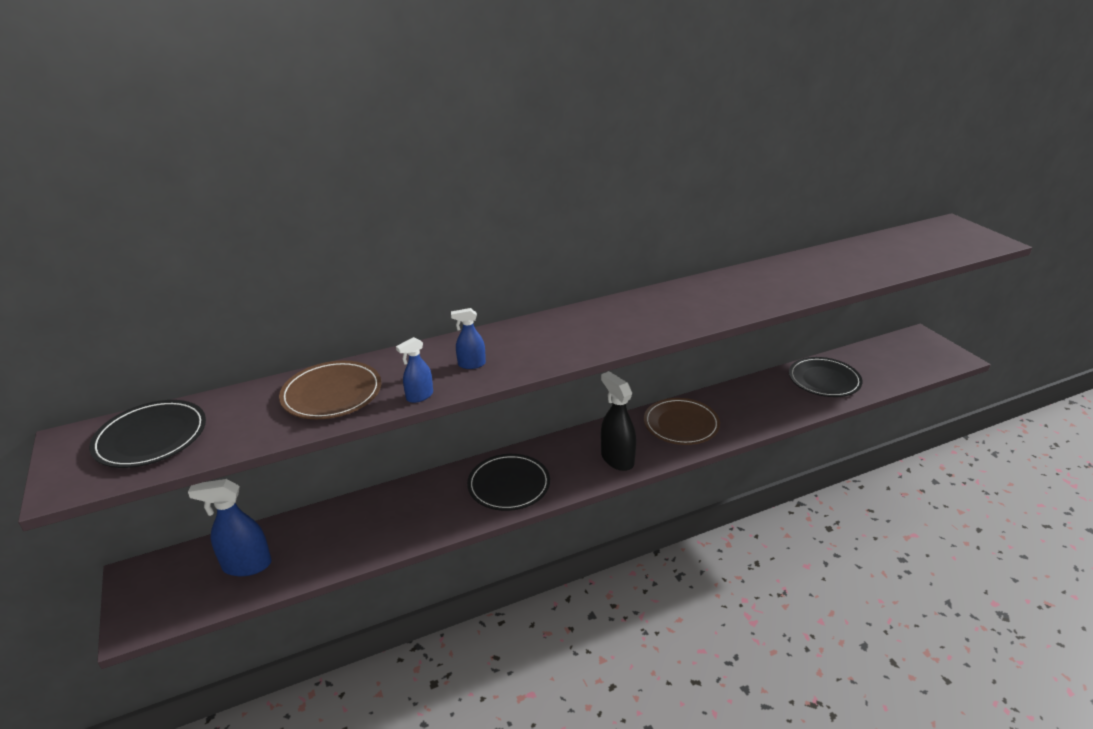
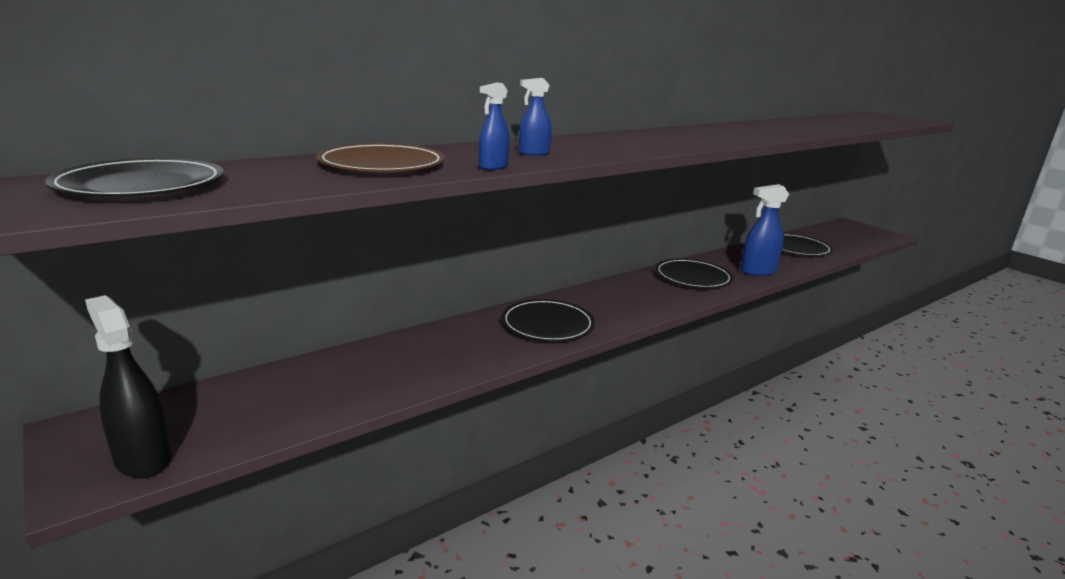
camera: 15 degrees left, 10 degrees down
(246, 565) = (247, 409): blue spray bottle -> blue spray bottle (757, 271)
(617, 459) = (648, 302): black spray bottle -> black spray bottle (143, 459)
(681, 424) = (693, 277): brown plate -> black plate

